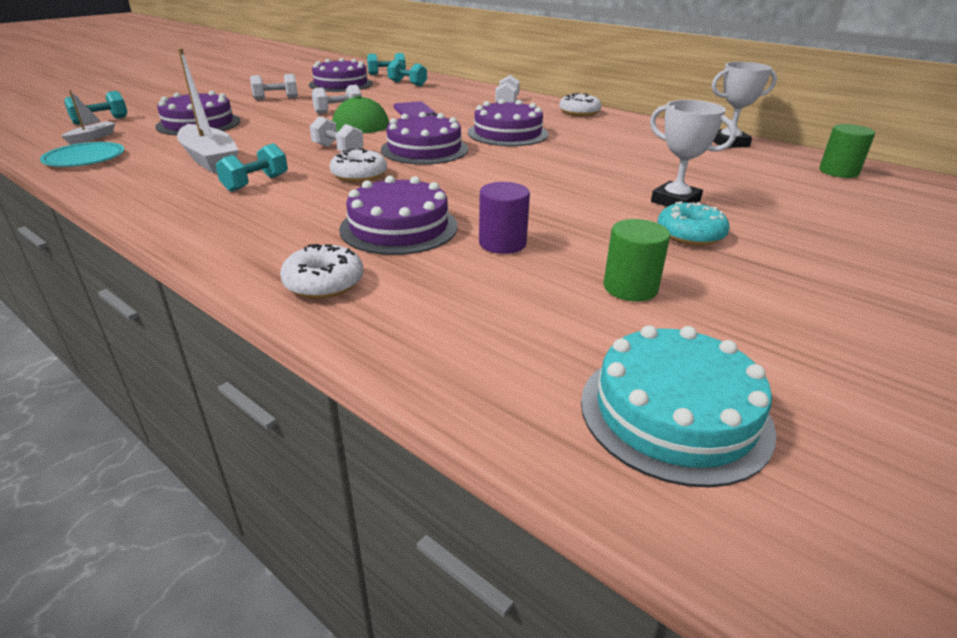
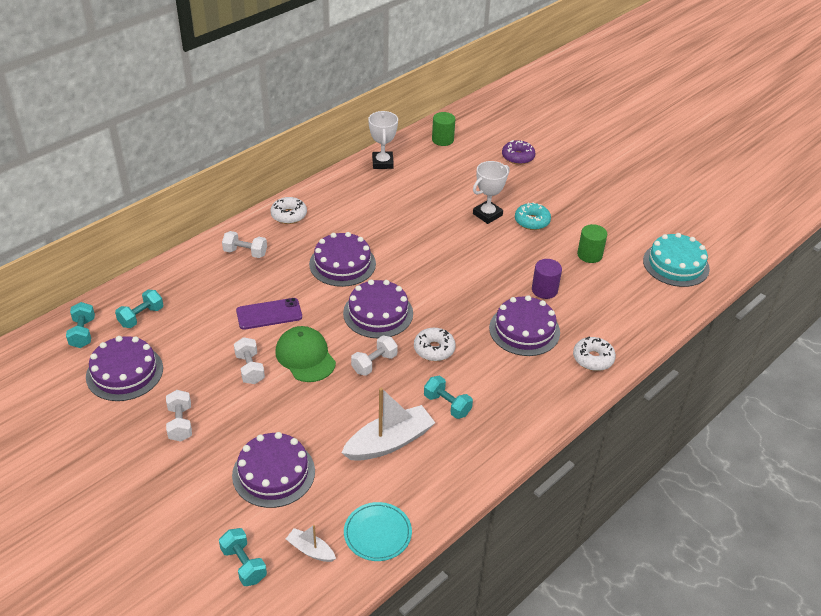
camera: 85 degrees left, 10 degrees up
(876, 224) = (518, 157): none -> purple donut

